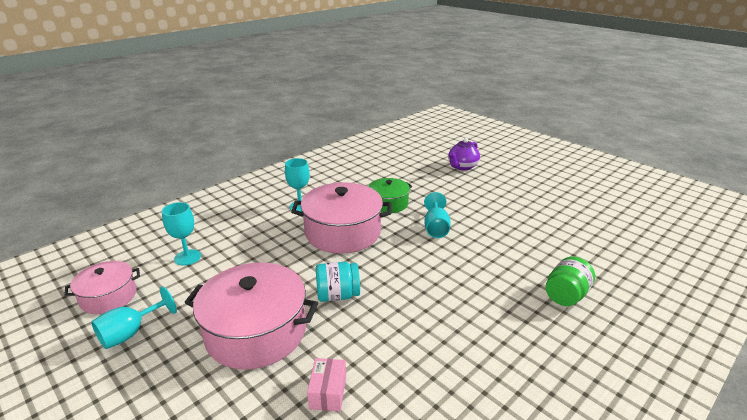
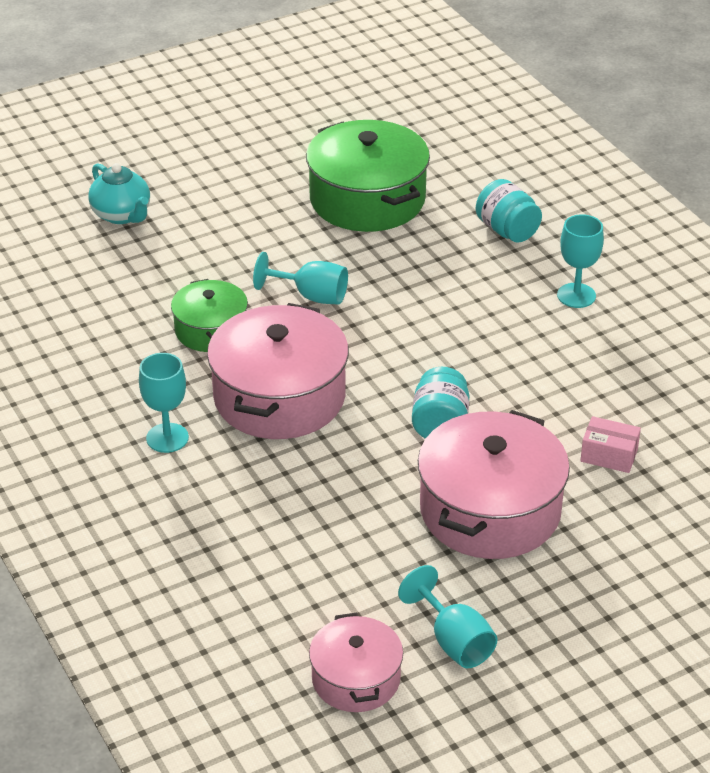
camera: 75 degrees left, 10 degrees up
(187, 257) = (277, 588): turquoise goblet -> turquoise goblet (576, 295)
(462, 167) = (122, 215): purple teapot -> turquoise teapot
(543, 232) = (367, 199): none -> green pot
(566, 295) = (507, 230): green jar -> turquoise jar

